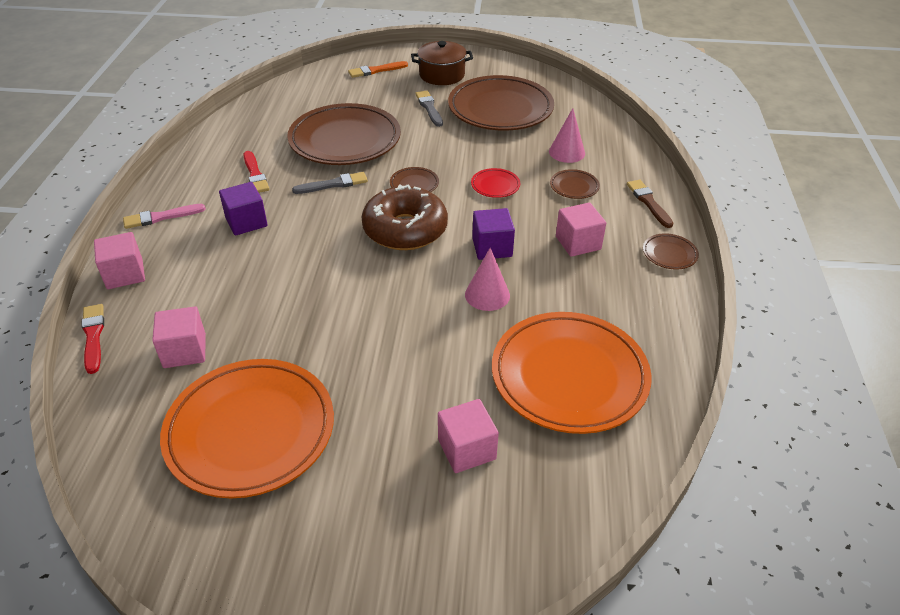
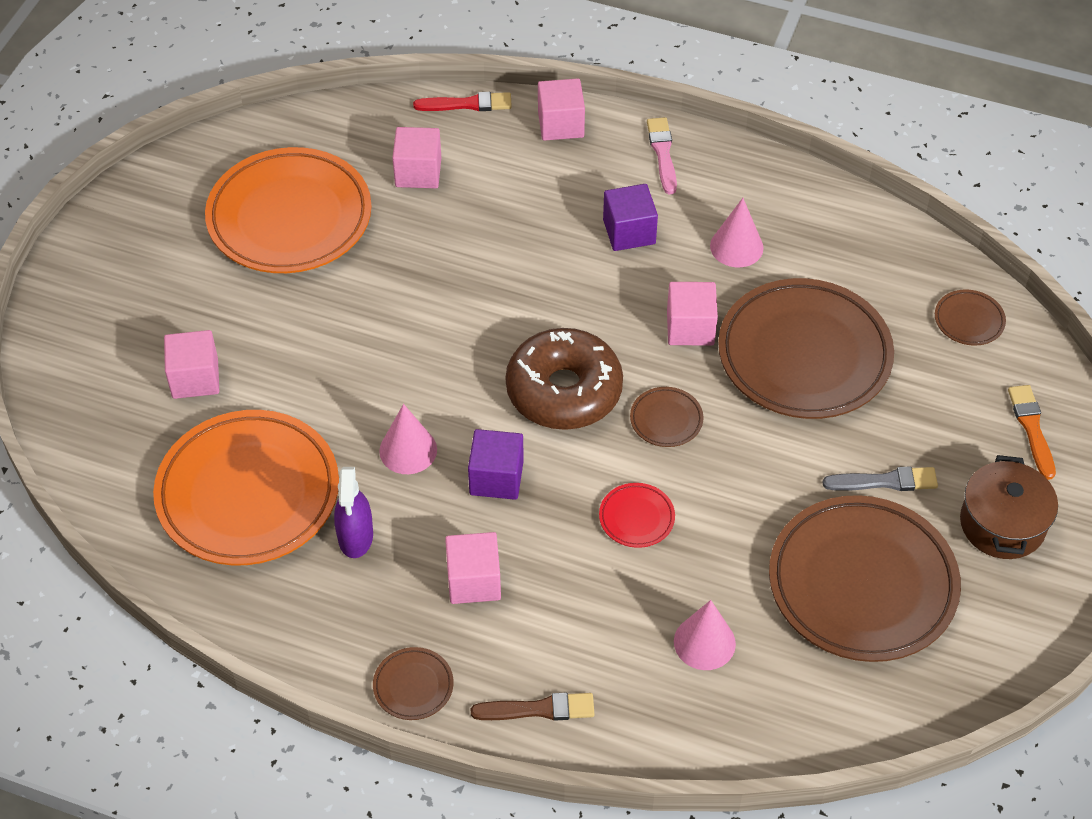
camera: 105 degrees right, 10 degrees up
(255, 174) = (736, 247): red brush -> pink cone
(333, 184) = (690, 328): grey brush -> pink cube
(574, 187) = (606, 620): brown plate -> brown plate (969, 320)
(575, 306) = (355, 536): none -> purple spray bottle

